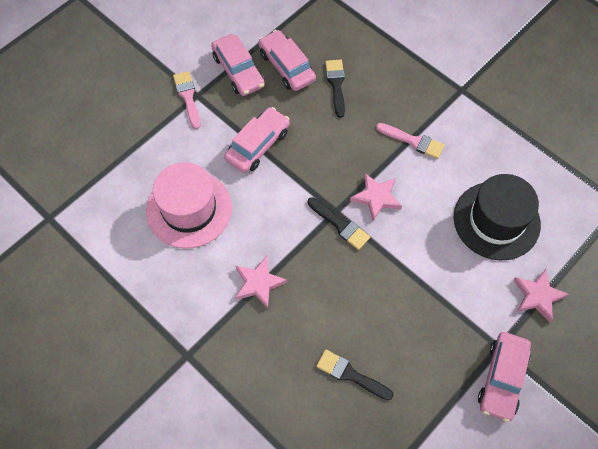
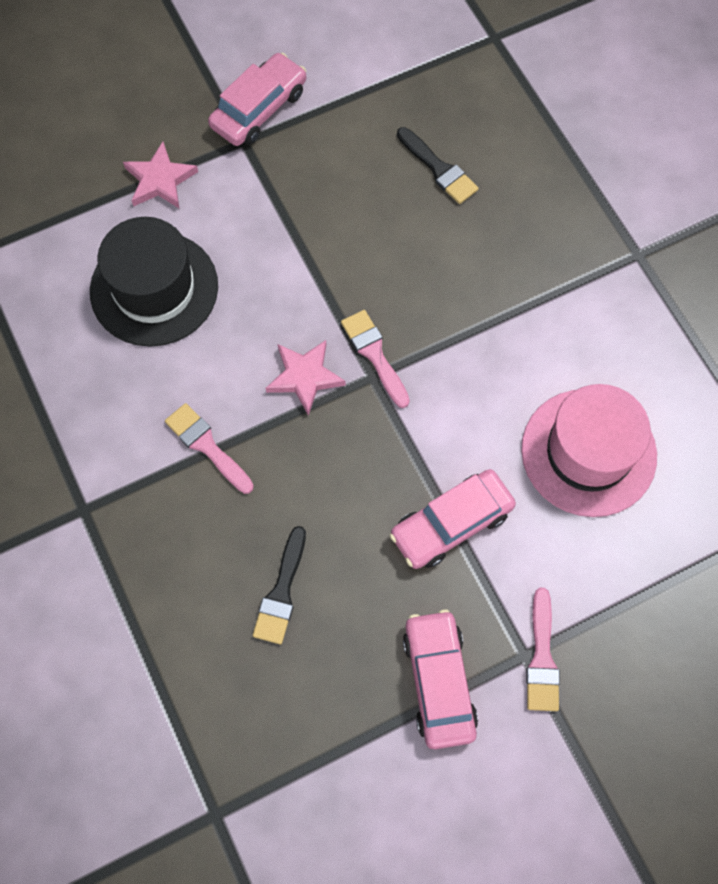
camera: 160 degrees left, 5 degrees up
(258, 283) = (518, 312): pink star -> none
(287, 66) = (351, 660): pink car -> none
(340, 225) = (374, 354): black brush -> pink brush

